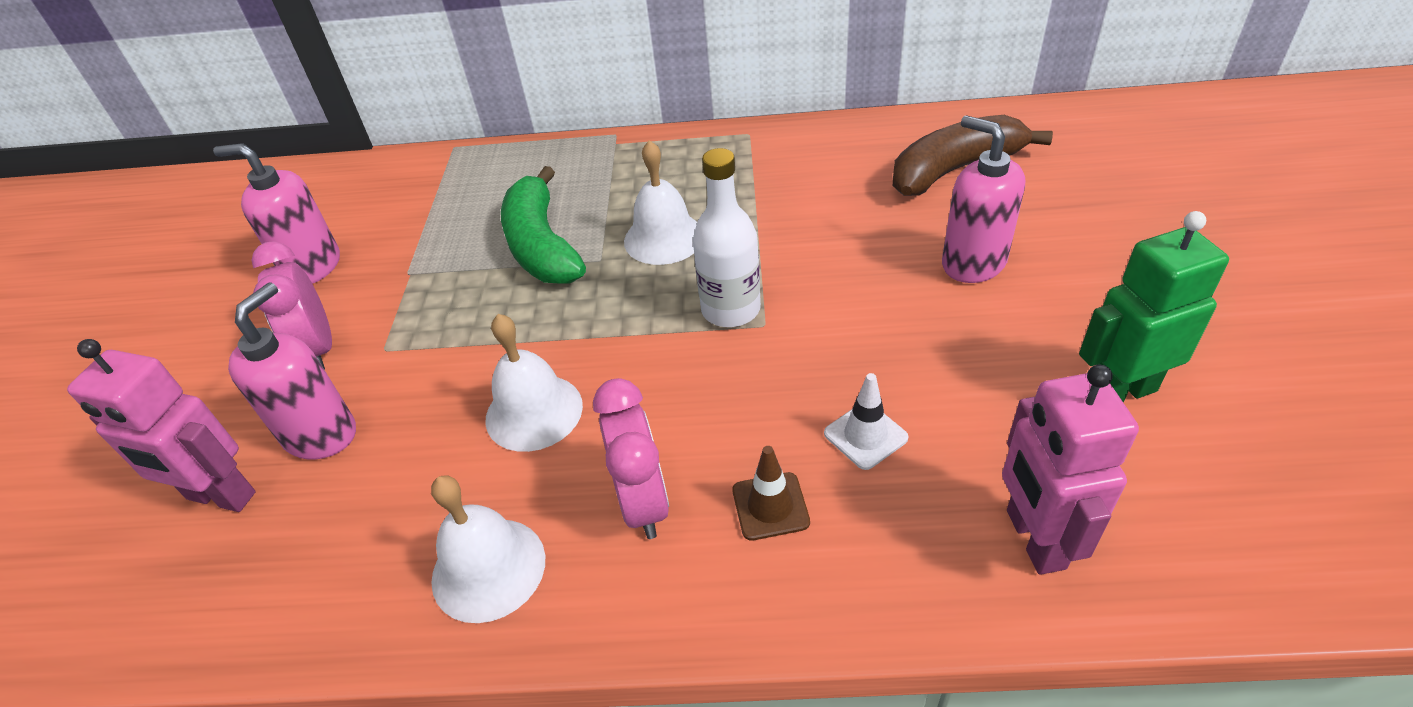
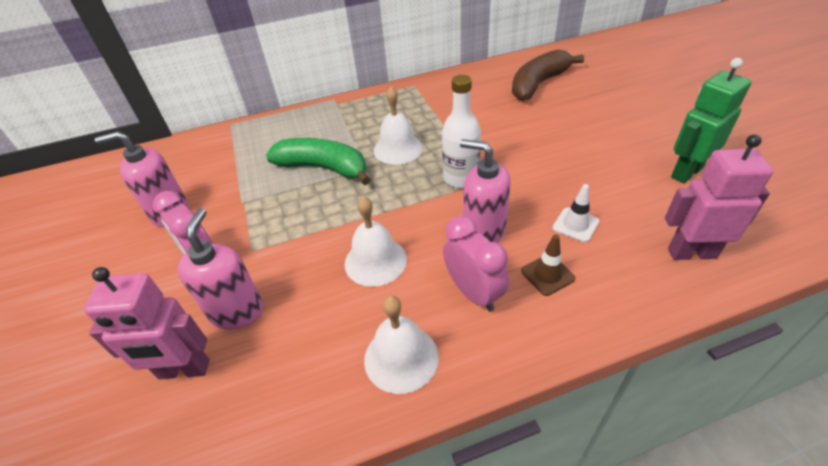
camera: 20 degrees left, 0 degrees up
(542, 246) = (323, 168): green banana -> green banana turned 150 degrees clockwise
(973, 263) = (576, 127): pink soap dispenser -> pink soap dispenser (483, 232)
(1034, 539) = (691, 253): pink robot -> pink robot turned 120 degrees clockwise

